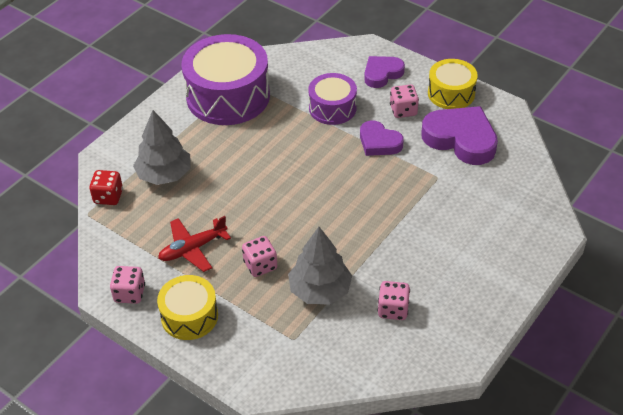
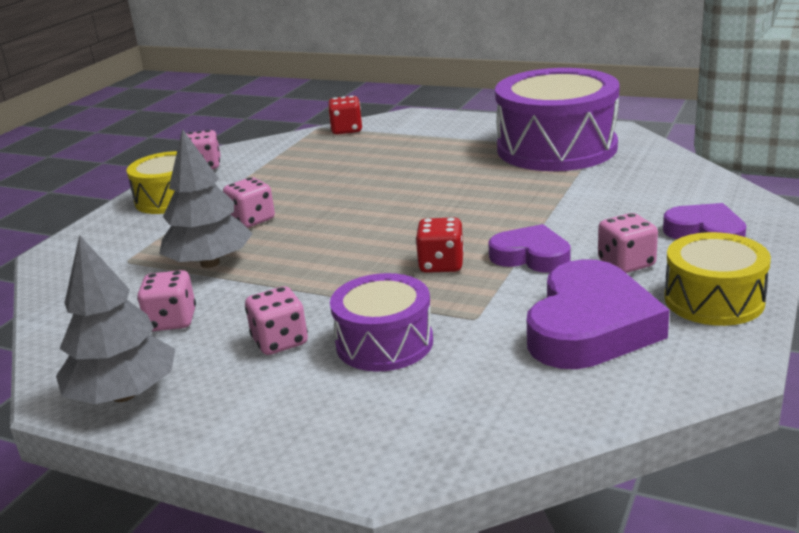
camera: 80 degrees right, 20 degrees down
(164, 175) = (392, 145): grey tree -> grey tree (124, 395)
(192, 249) = (275, 181): red plane -> none
(332, 108) = (586, 211): purple drum -> purple drum (384, 343)
(373, 180) = (441, 265): none -> red dice
(379, 142) = (531, 256): purple heart -> purple heart turned 90 degrees clockwise
(435, 258) = (280, 341): none -> pink dice

